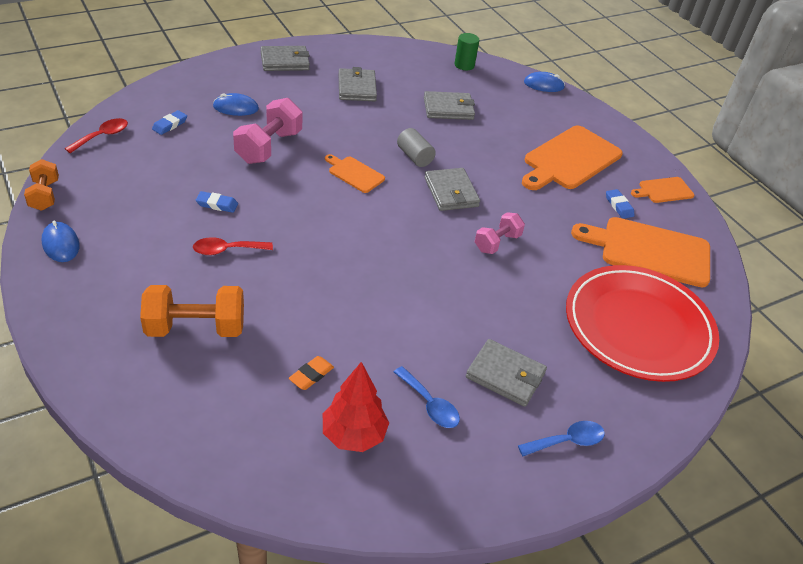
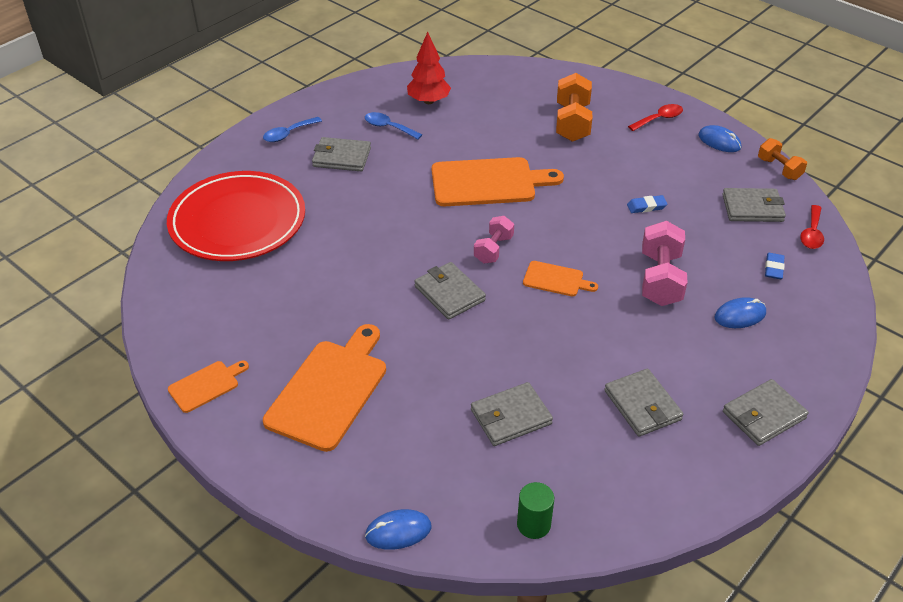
camera: 165 degrees right, 0 degrees up
(122, 171) = (752, 208): none -> grey wallet
(196, 328) = (572, 123): orange dumbbell -> orange dumbbell turned 60 degrees counterclockwise
(227, 250) = (602, 175): red spoon -> red spoon (659, 119)
(311, 375) = (476, 120): orange eraser -> none
(414, 157) = (509, 323): grey cylinder -> none
(497, 243) = (382, 255): pink dumbbell -> pink dumbbell (493, 249)
(619, 206) = (262, 342): blue eraser -> none
(649, 251) = (226, 297): orange cutting board -> orange cutting board (488, 182)

